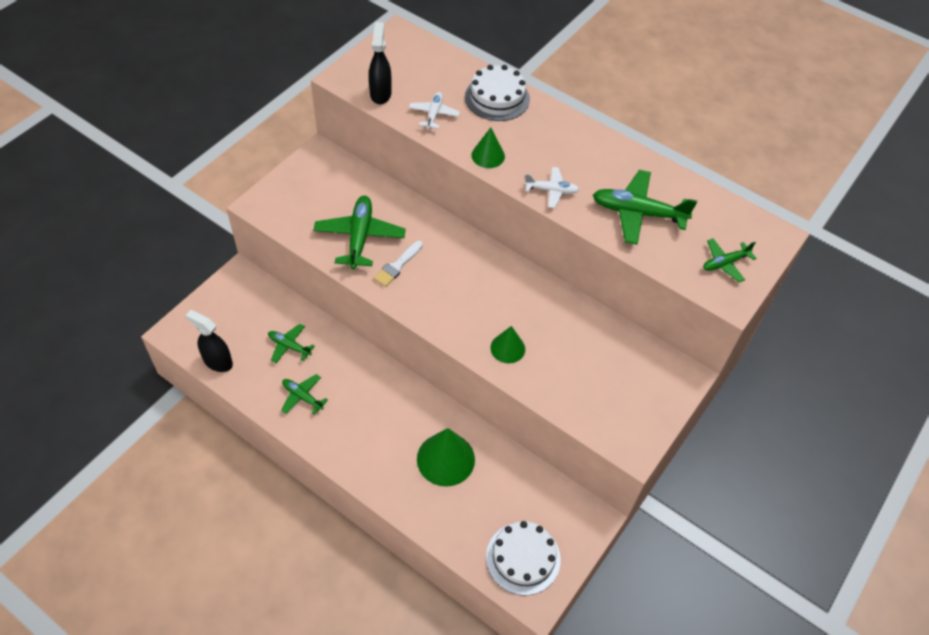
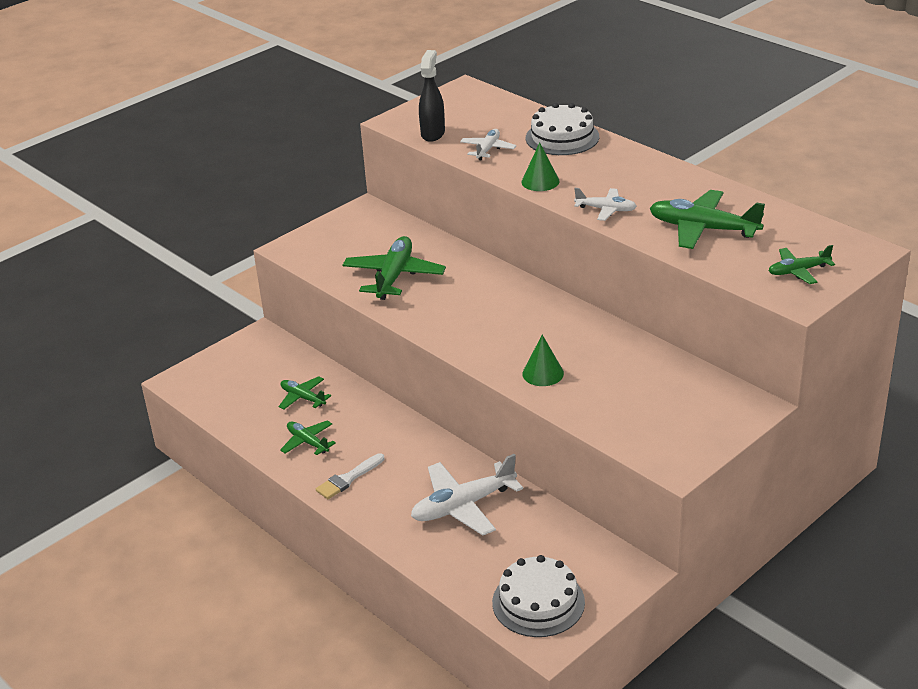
camera: 15 degrees right, 20 degrees down
(217, 362) = (219, 407): black spray bottle -> none
(397, 266) = (431, 301): white brush -> white brush (348, 479)
(445, 459) = (463, 506): green cone -> white plane

